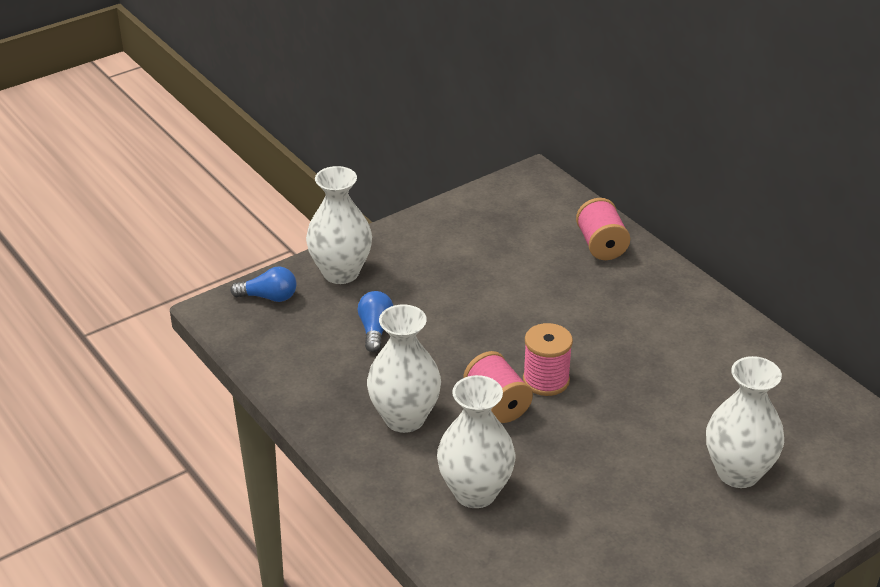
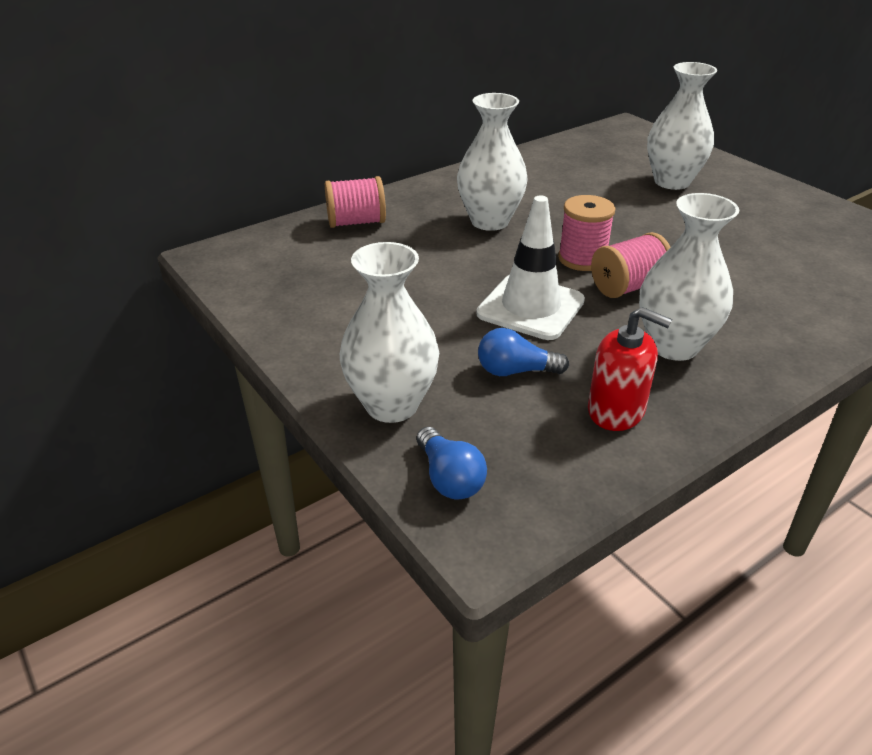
camera: 90 degrees left, 0 degrees up
(269, 297) = (449, 478): blue light bulb -> blue light bulb turned 150 degrees clockwise
(326, 375) = (616, 410): none -> red soap dispenser
(461, 342) = (530, 307): none -> white traffic cone
(475, 492) = (765, 301): white vase -> white vase (490, 221)

